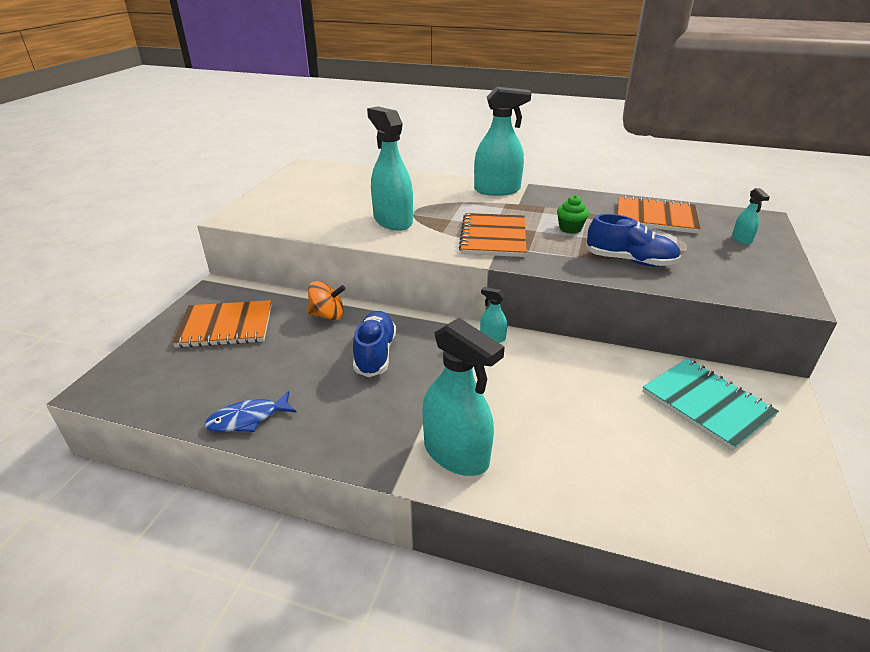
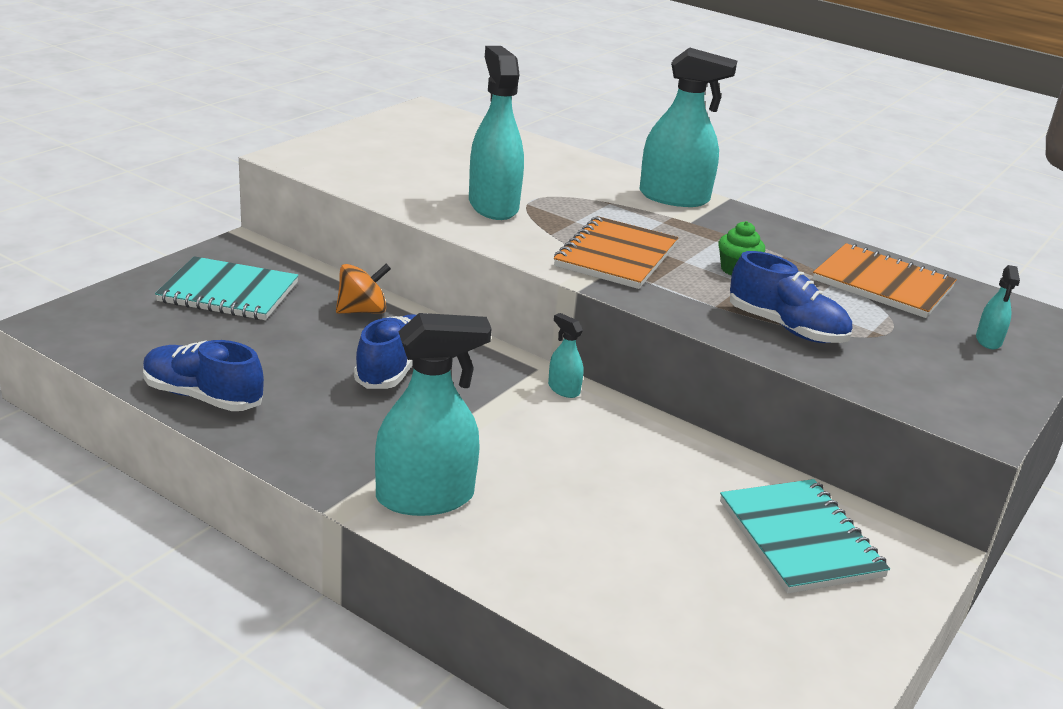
camera: 15 degrees right, 5 degrees down
(225, 326) = (228, 292): orange notebook -> turquoise notebook
(247, 419) = (202, 397): blue fish -> blue shoe
(327, 315) = (362, 311): orange spinning top -> orange spinning top turned 45 degrees counterclockwise
(456, 454) = (425, 497): turquoise spray bottle -> turquoise spray bottle turned 75 degrees counterclockwise

